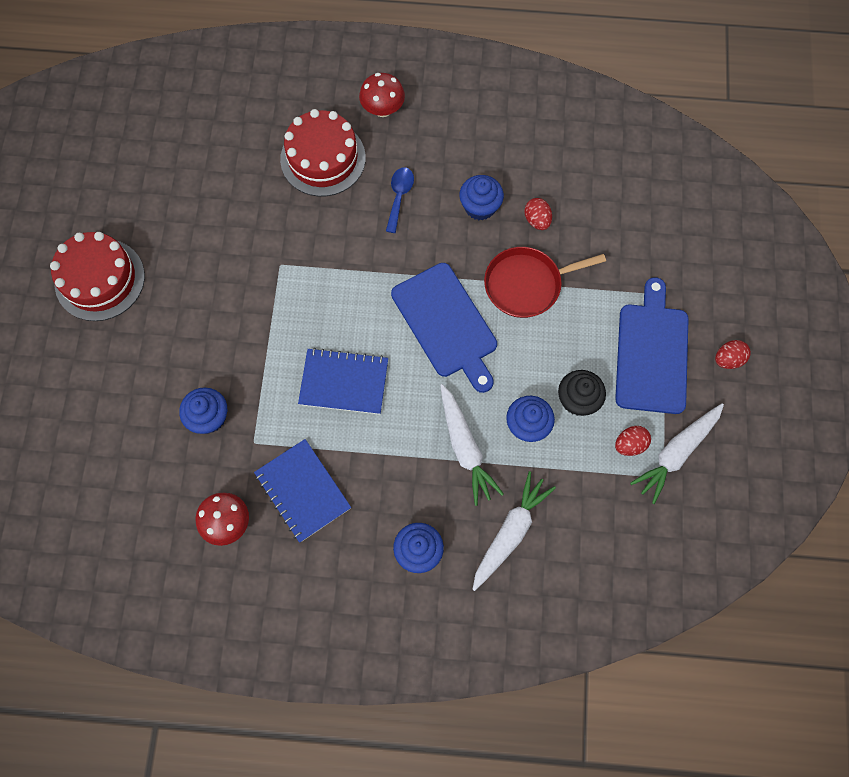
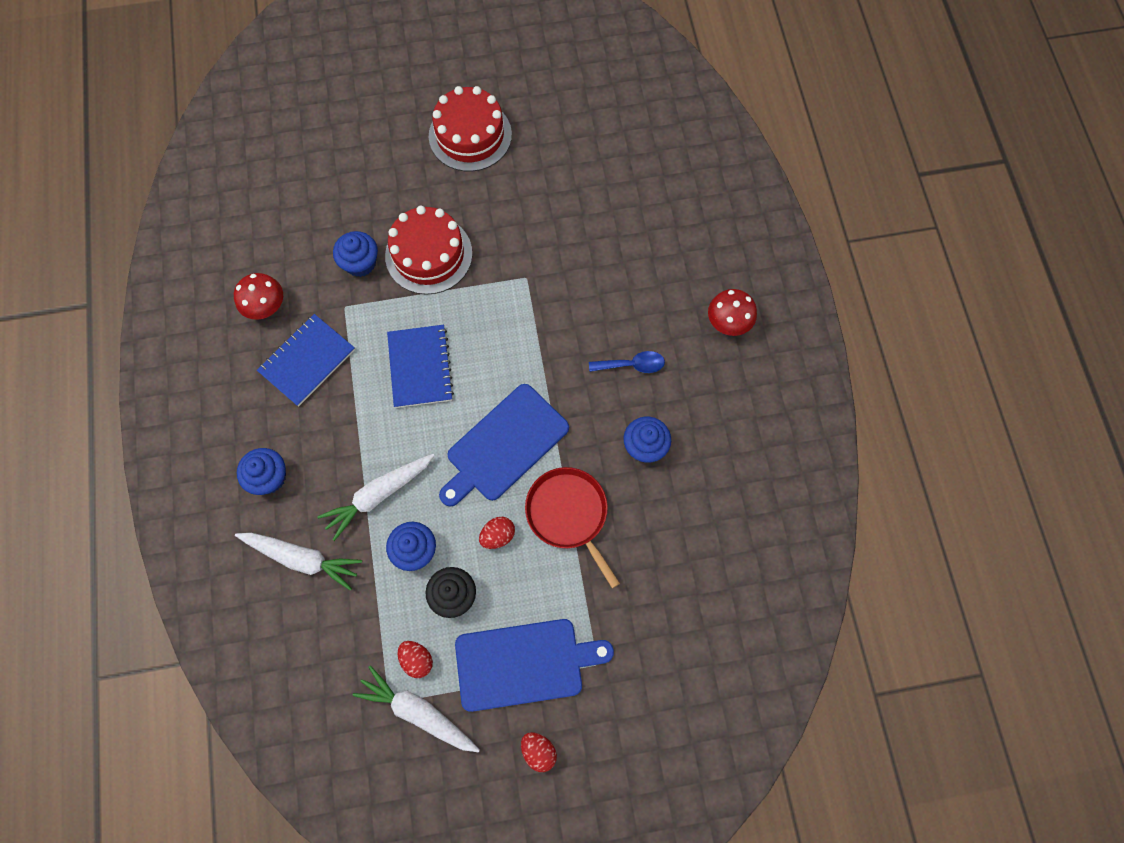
camera: 75 degrees right, 0 degrees up
(323, 158) = (652, 283): red cake -> red cake (428, 254)
(537, 220) = (646, 508): red egg -> red egg (498, 535)

